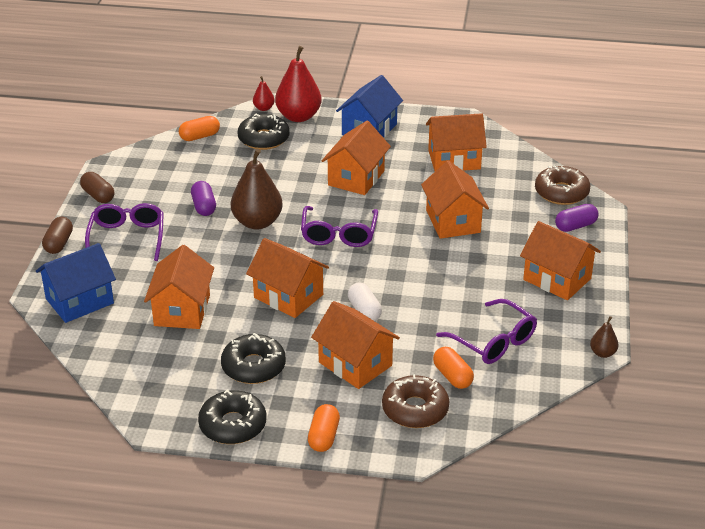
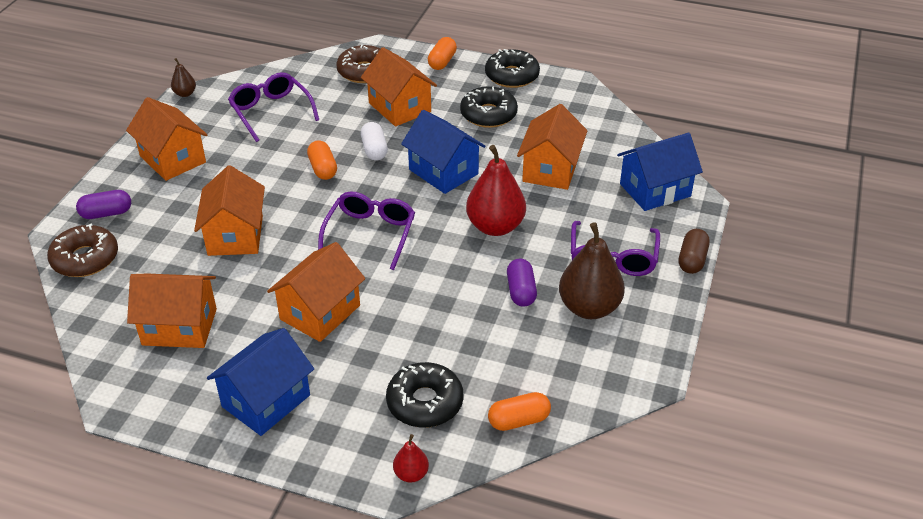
camera: 170 degrees left, 5 degrees up
(98, 196) = (656, 325): brown capsule -> none
(257, 222) = (459, 261): brown pear -> brown pear (589, 308)
(288, 296) = (443, 172): orange house -> blue house
(298, 116) = (361, 445): red pear -> red pear (495, 226)
(452, 376) = (322, 90): orange capsule -> orange capsule (323, 169)

